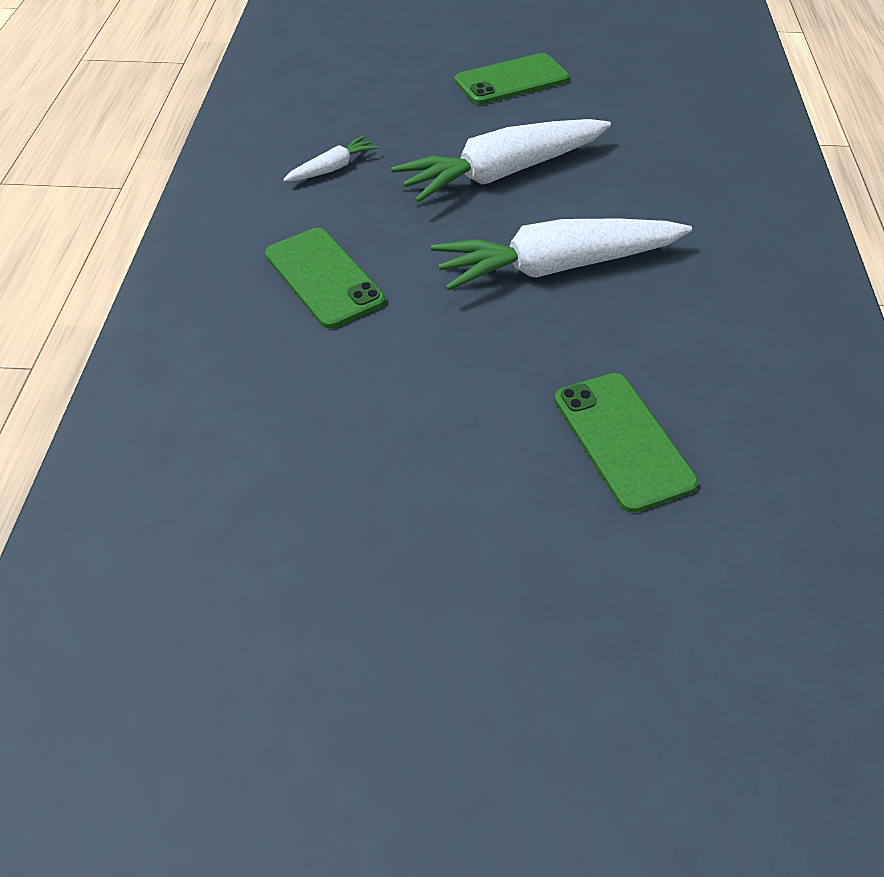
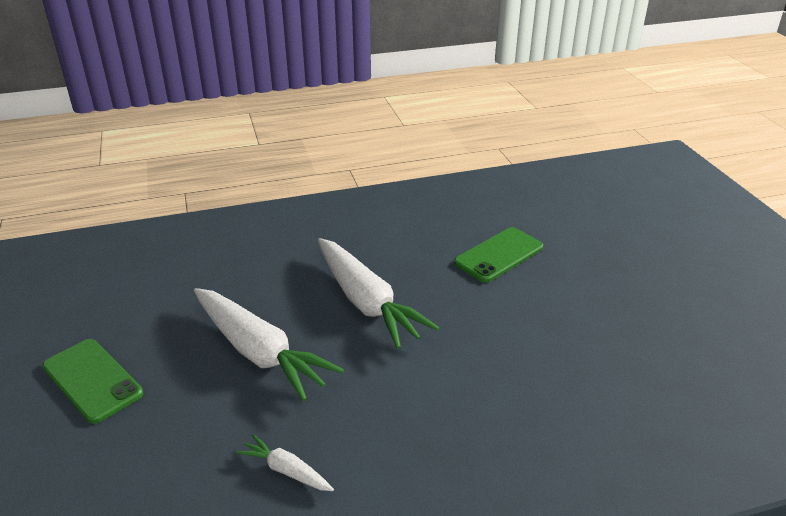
camera: 110 degrees left, 15 degrees down
(324, 277) = (443, 420): green phone -> none

